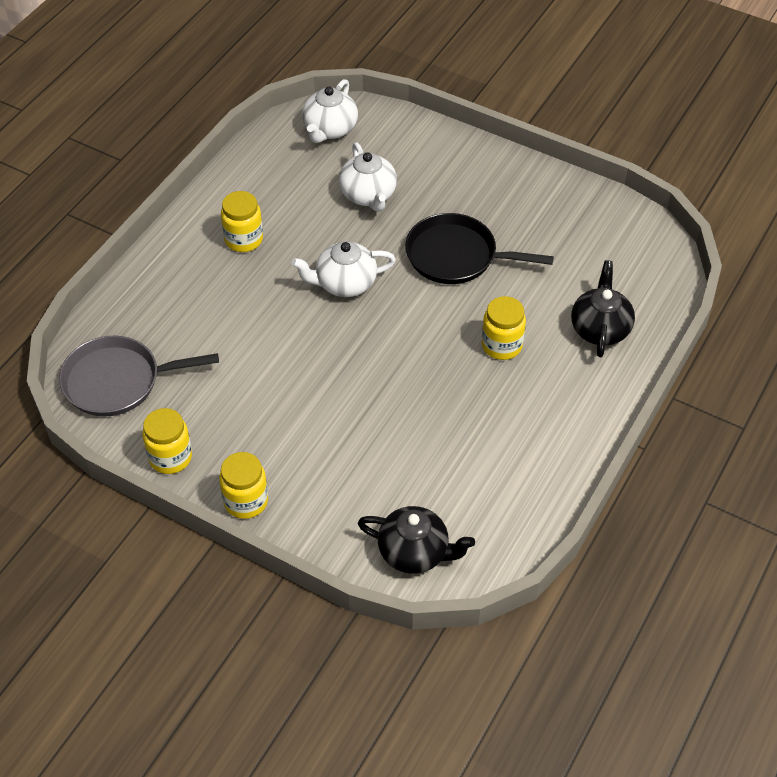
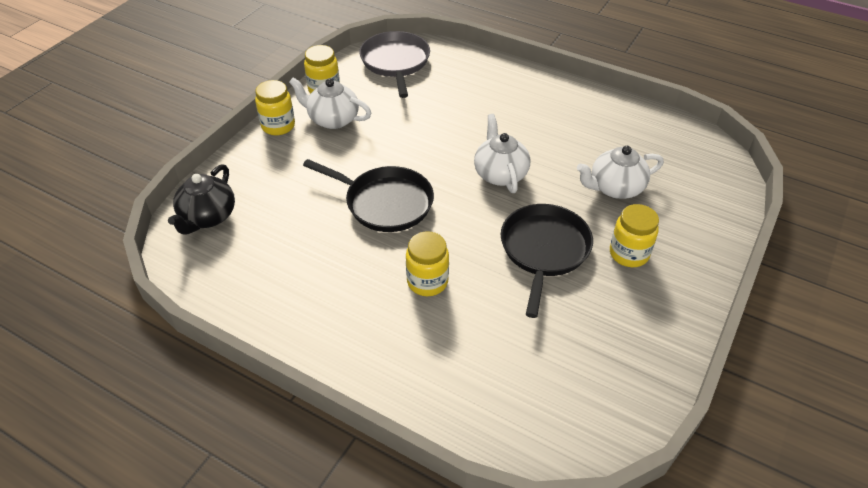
camera: 90 degrees right, 5 degrees down
(243, 239) = (544, 114): yellow jar -> yellow jar (629, 254)
(330, 129) = (698, 161): white teapot -> white teapot (333, 119)
(390, 383) = (385, 203): none -> black pan
(600, 328) = (450, 368): black teapot -> none

